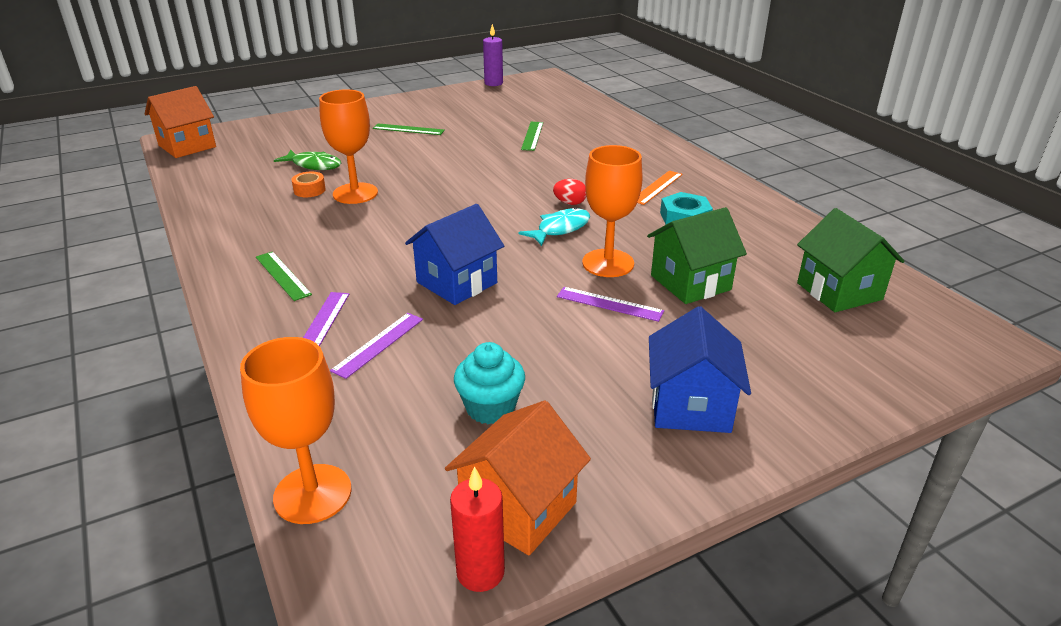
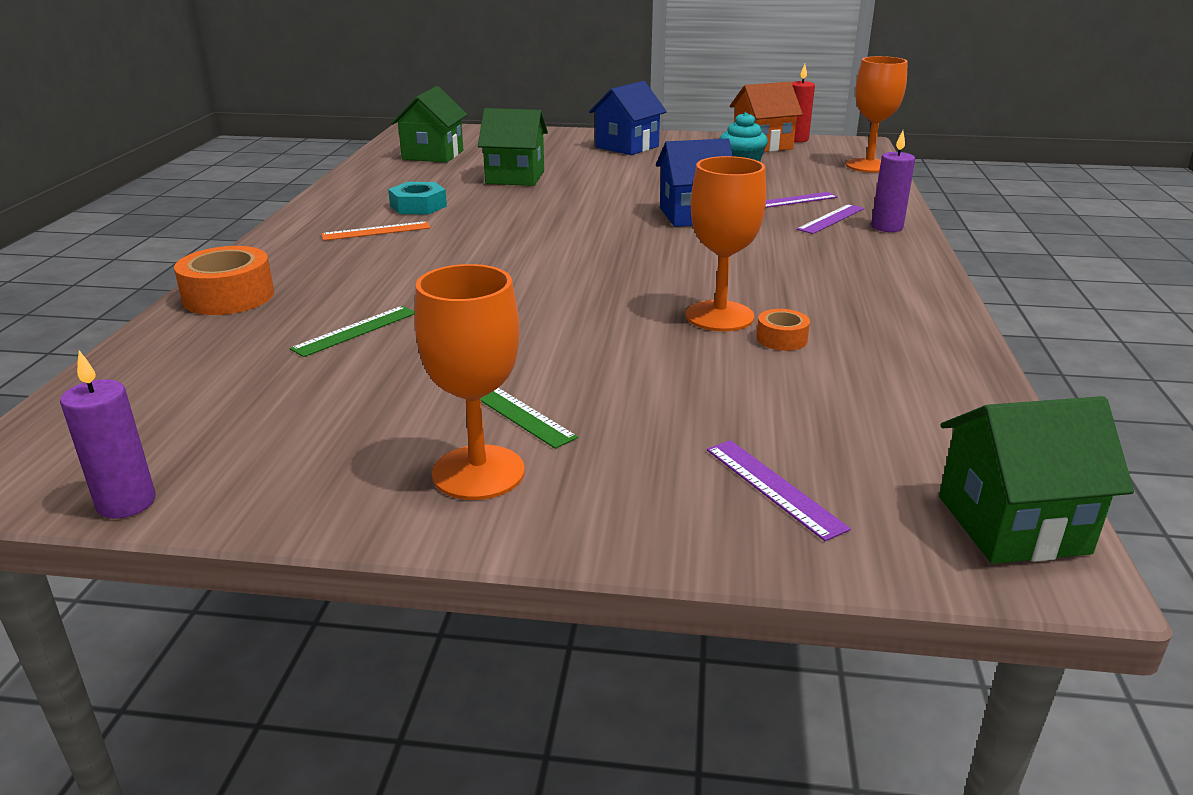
camera: 145 degrees left, 5 degrees down
(187, 146) = (1012, 524): orange house -> green house
(260, 328) = (887, 227): none -> purple candle
(282, 275) = (856, 256): green ruler -> none
(314, 165) = (751, 382): green fish -> none
(560, 229) = (543, 225): turquoise fish -> none
(570, 203) = (490, 241): red egg -> none
(608, 263) = (550, 198): orange goblet -> orange goblet (478, 472)
(609, 304) = (594, 182): purple ruler -> purple ruler (774, 487)
(627, 131) = (229, 296): none -> orange tape

